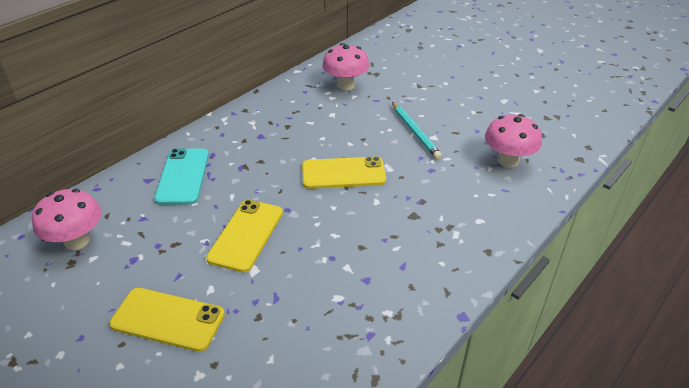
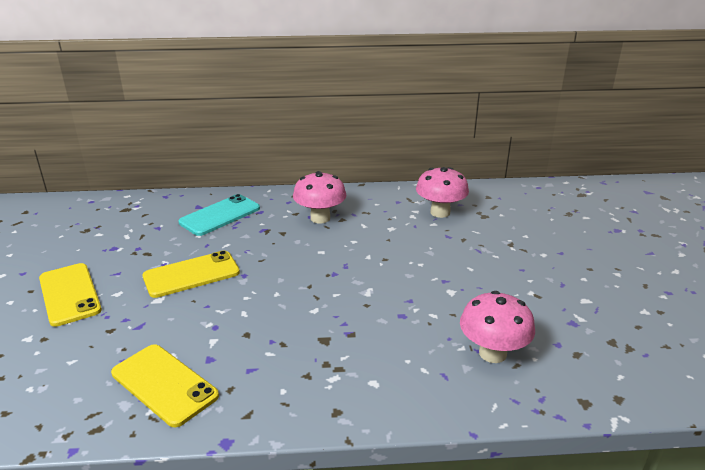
camera: 45 degrees right, 10 degrees down
(77, 241) = (107, 220): pink mushroom -> pink mushroom (320, 218)
(343, 173) = (325, 275): yellow phone -> yellow phone (164, 384)
(415, 132) = (440, 278): turquoise pencil -> none

